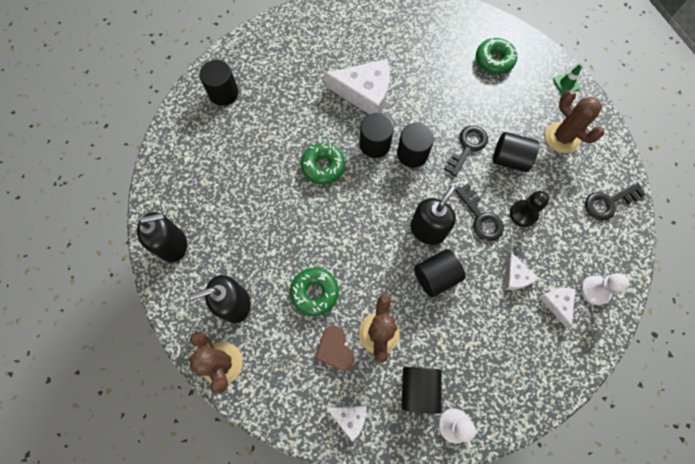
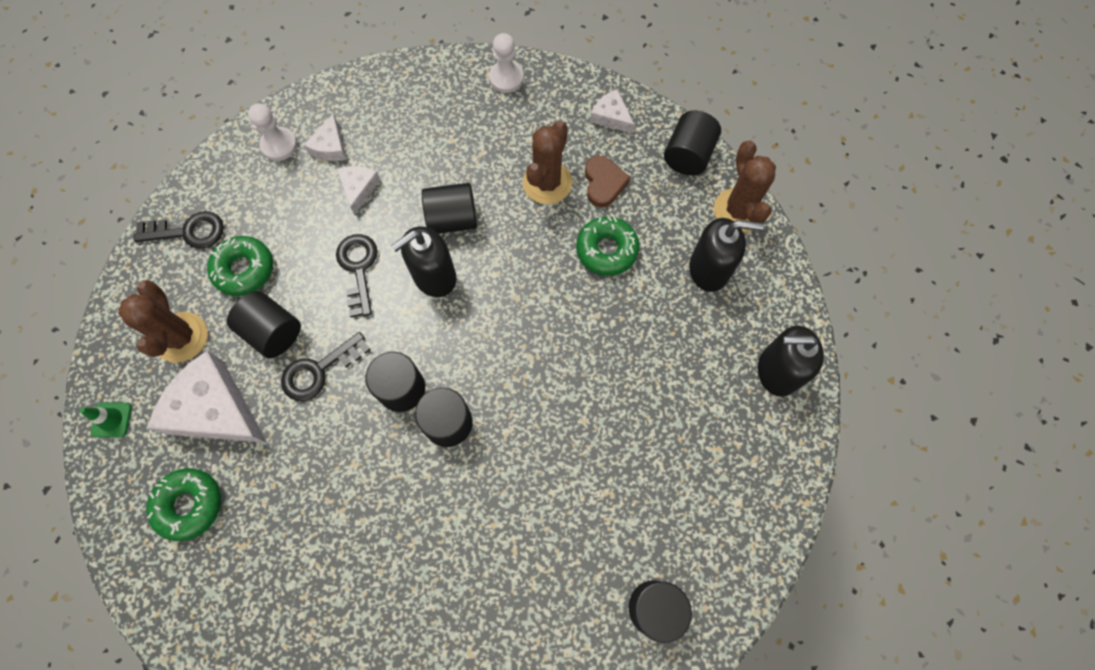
camera: 160 degrees left, 0 degrees up
(323, 166) = (537, 414): green donut -> green donut (244, 269)
(365, 93) = (424, 519): white cheese -> white cheese (215, 409)
(418, 389) = (527, 118): black cylinder -> black cylinder (688, 155)
(523, 214) = (302, 255): black pawn -> none

